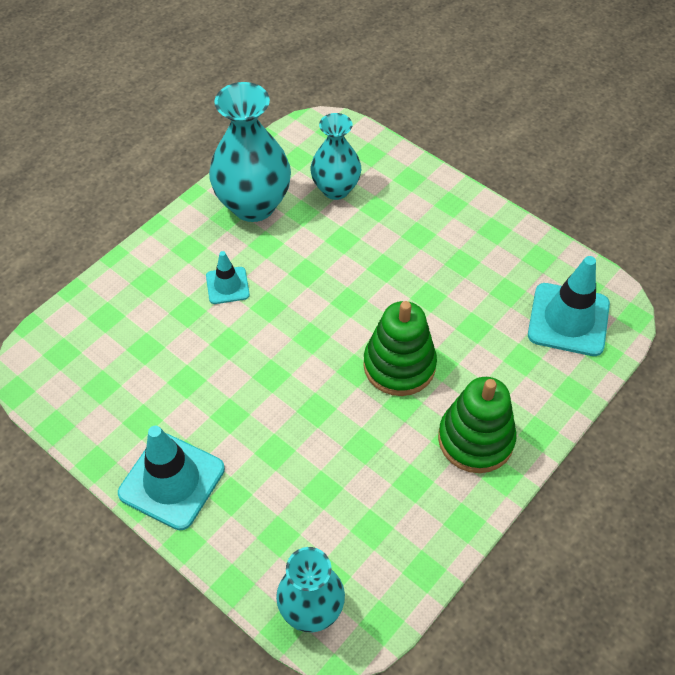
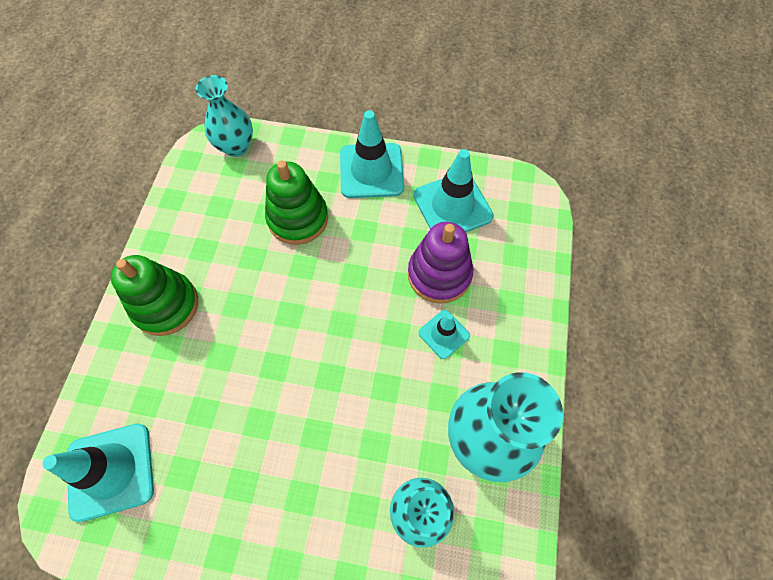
camera: 150 degrees right, 10 degrees up
(120, 393) = (452, 206): none -> turquoise traffic cone
(190, 335) = (439, 274): none -> purple stacking toy
(399, 365) = (254, 337): green stacking toy -> green stacking toy (298, 218)

